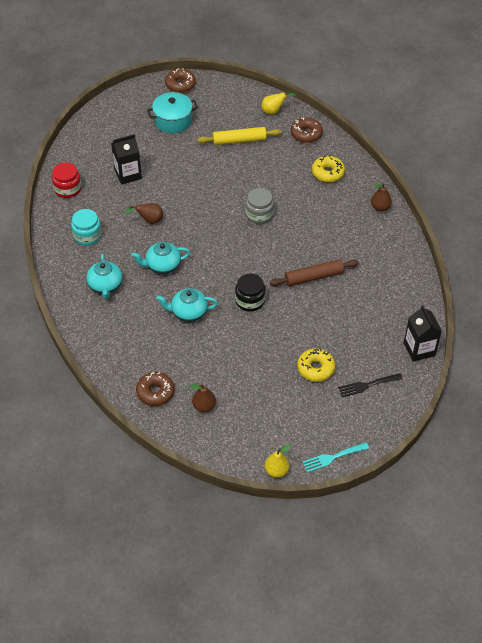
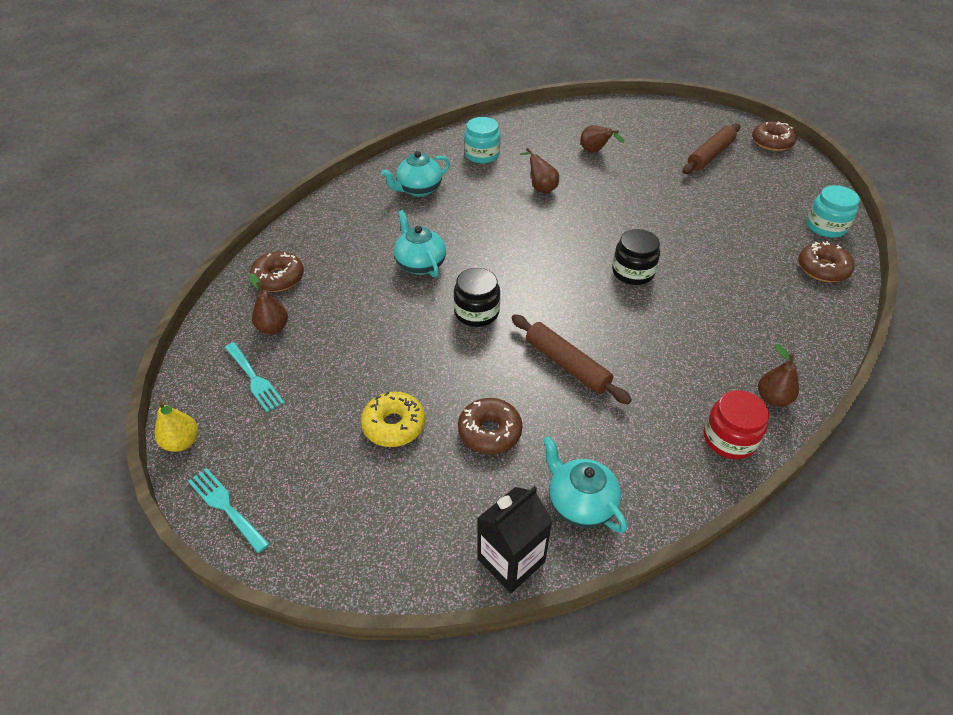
camera: 65 degrees right, 5 degrees down
(67, 189) = (536, 122): red jar -> red jar (729, 439)
(128, 174) = (595, 152): black carton -> brown pear
(162, 266) = (479, 220): turquoise teapot -> turquoise teapot (580, 503)
(173, 121) = (710, 155): turquoise pot -> brown rolling pin
(239, 140) = (739, 214): yellow rolling pin -> none
(244, 425) = (254, 379): none -> turquoise fork
(259, 214) = (633, 272): grey jar -> black jar
(274, 111) = (826, 226): yellow pear -> turquoise jar
(328, 173) = (777, 314): yellow donut -> none
(341, 329) = (489, 432): none -> brown donut
(367, 385) = (392, 506): black fork -> none

